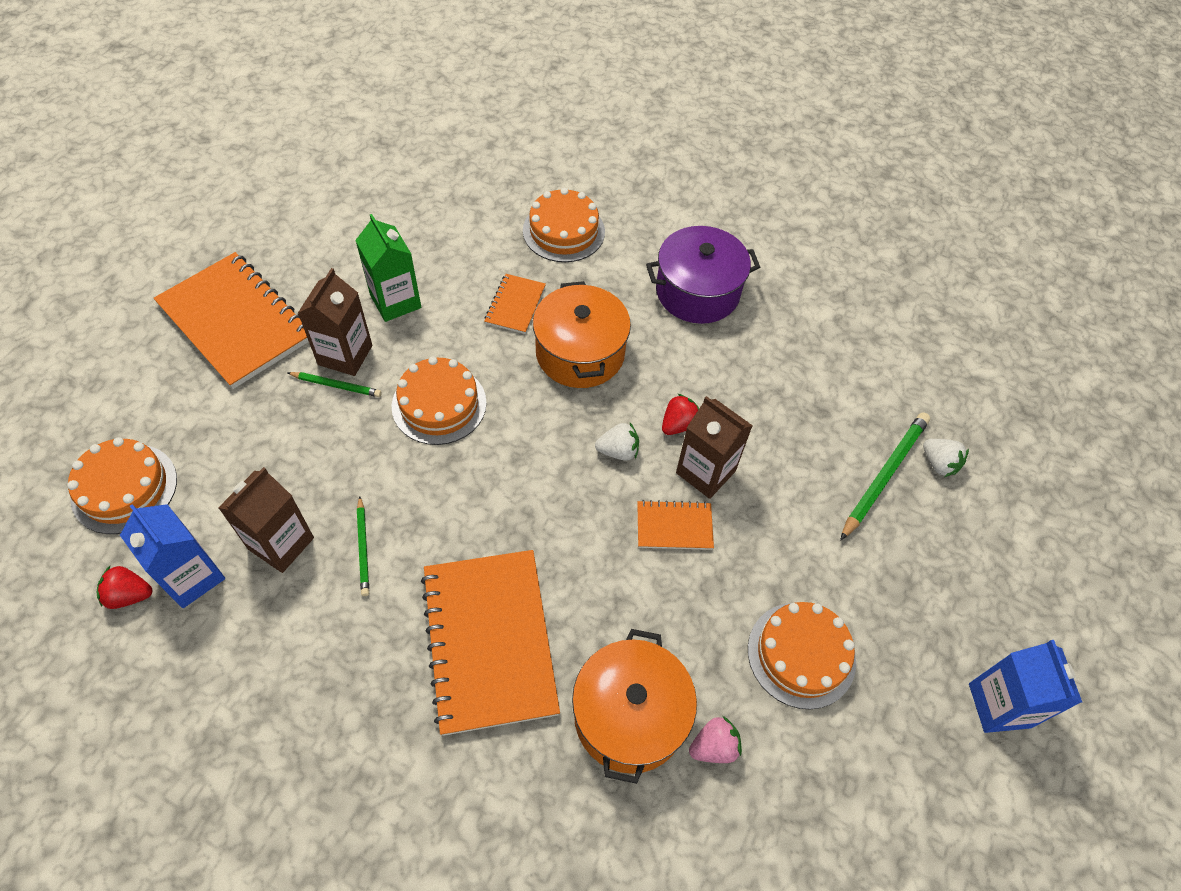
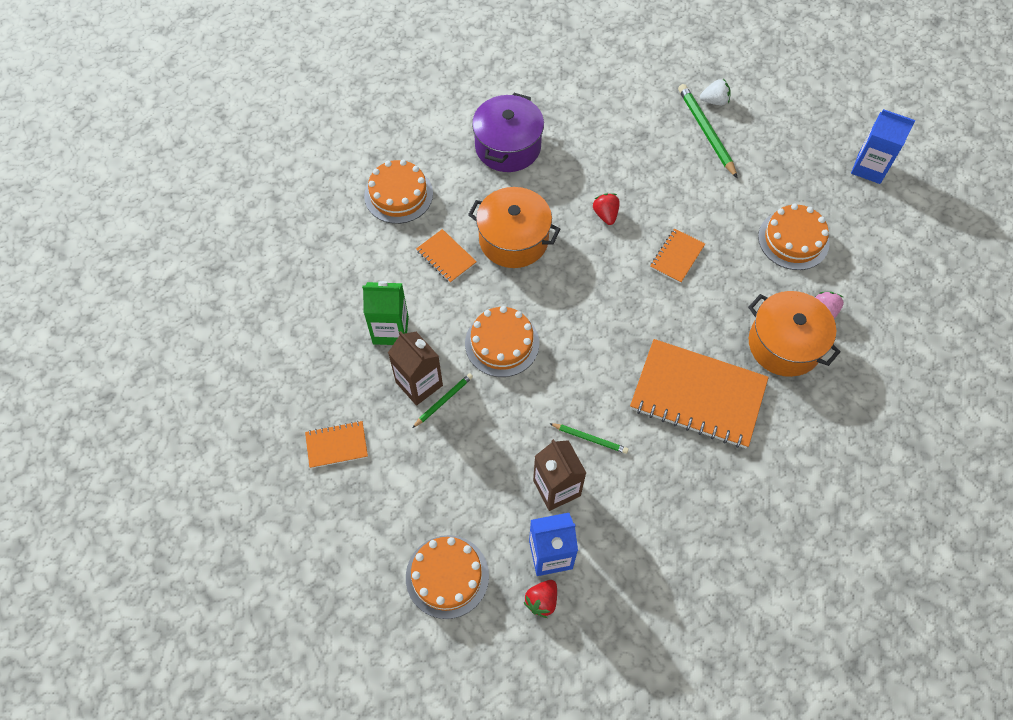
camera: 55 degrees left, 5 degrees up
(236, 322) = (337, 445): orange notebook -> orange notebook, size x0.47
(618, 451) = (605, 258): white strawberry -> none
(705, 472) = (649, 219): brown carton -> none

